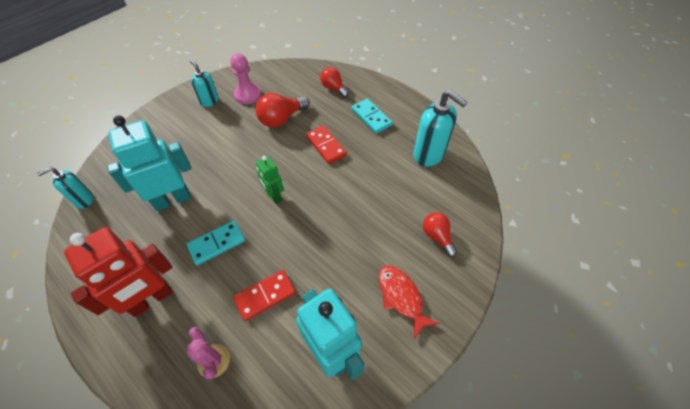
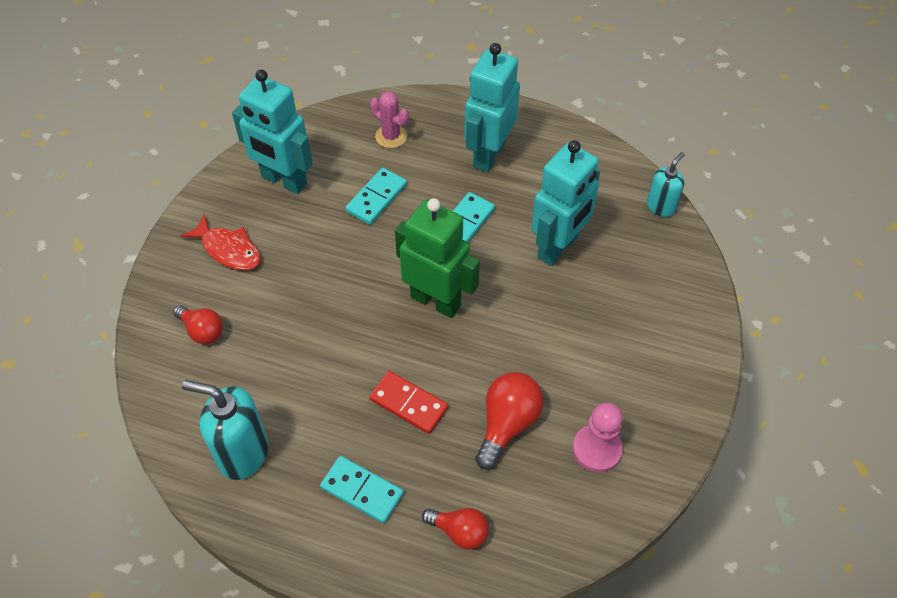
camera: 155 degrees right, 0 degrees up
(151, 299) = (489, 154): red robot -> turquoise robot
(209, 101) = (646, 409): turquoise soap dispenser -> none
(265, 296) = (376, 198): red domino -> turquoise domino
(274, 196) = (436, 300): green robot -> green robot, size x1.84

